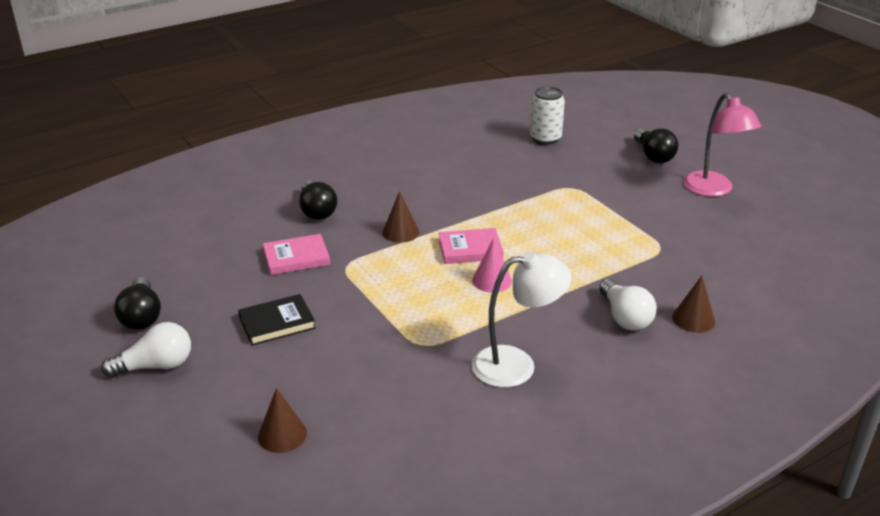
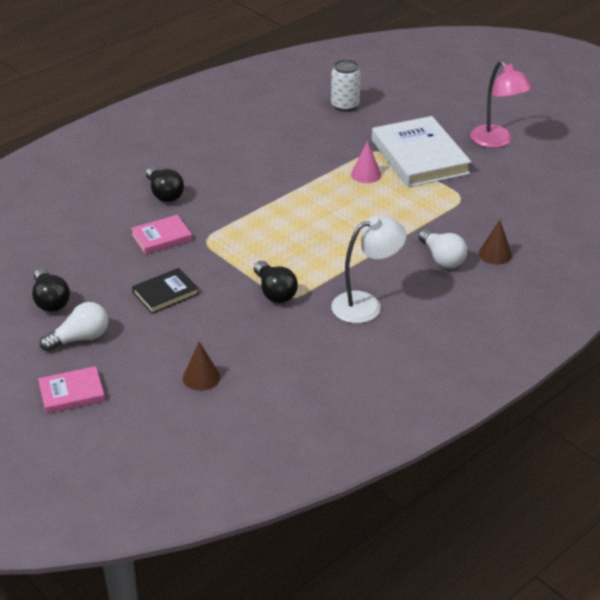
camera: 10 degrees left, 5 degrees up
(400, 232) = (242, 206): brown cone -> none
(470, 249) = (305, 215): pink book -> pink book (72, 393)
(492, 280) = (330, 239): pink cone -> pink cone (366, 174)
(619, 198) = (420, 157): none -> white book
(653, 156) = (441, 114): black light bulb -> black light bulb (274, 292)

